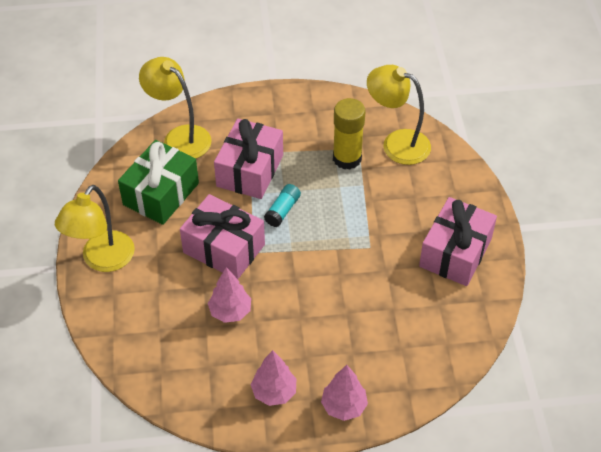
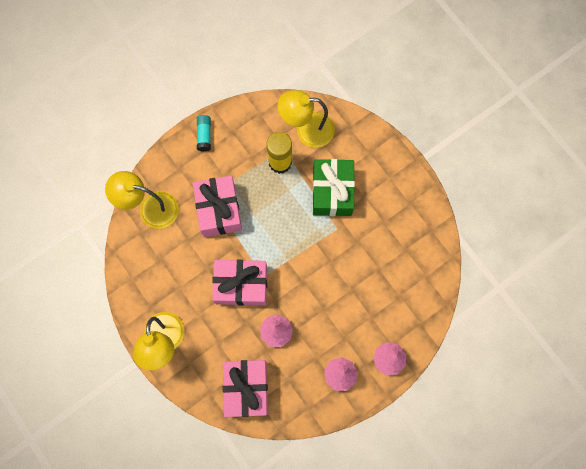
camera: 30 degrees left, 25 degrees up
(161, 194) = (169, 264): green gift -> green gift (332, 192)
(282, 210) = (262, 231): turquoise glue stick -> turquoise glue stick (204, 135)
(455, 253) = (394, 202): pink gift -> pink gift (246, 388)

